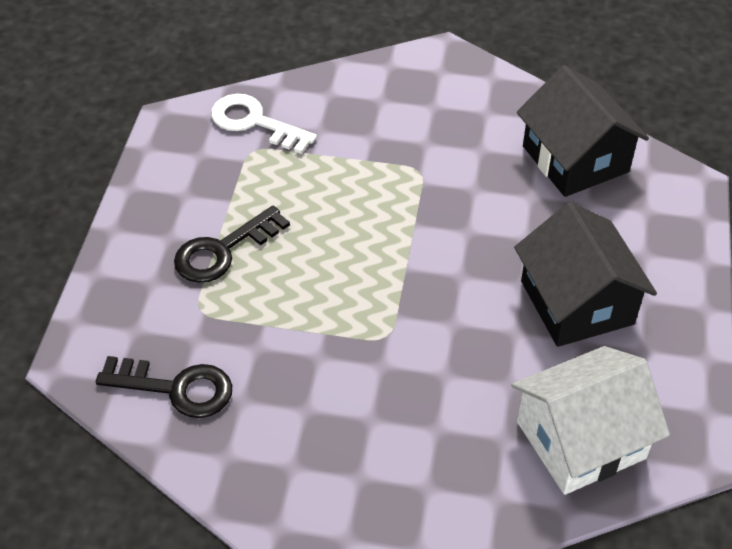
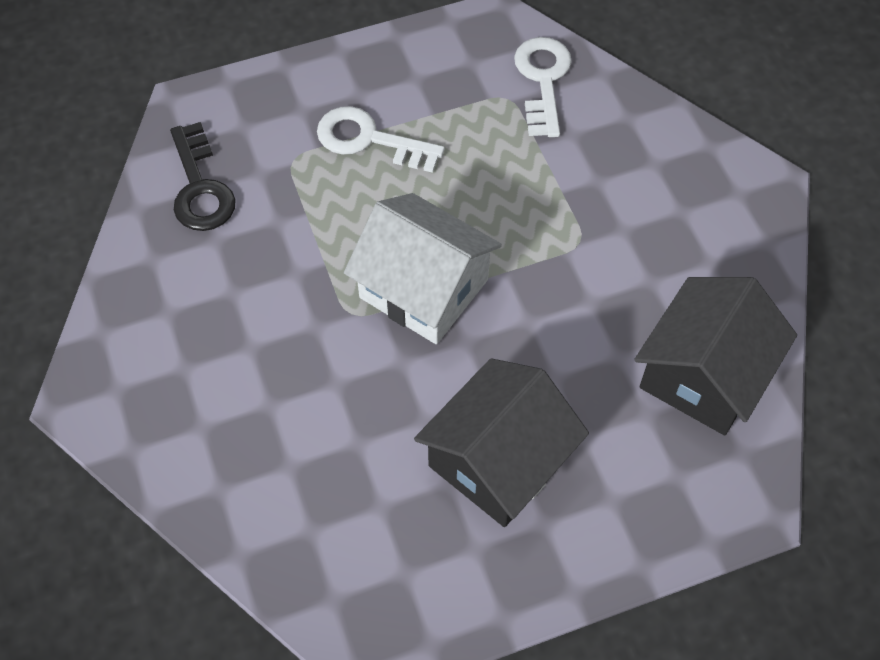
camera: 60 degrees right, 10 degrees up
(223, 250) = (369, 140): black key -> white key
(580, 440) = (325, 535): white house -> white house (423, 288)

